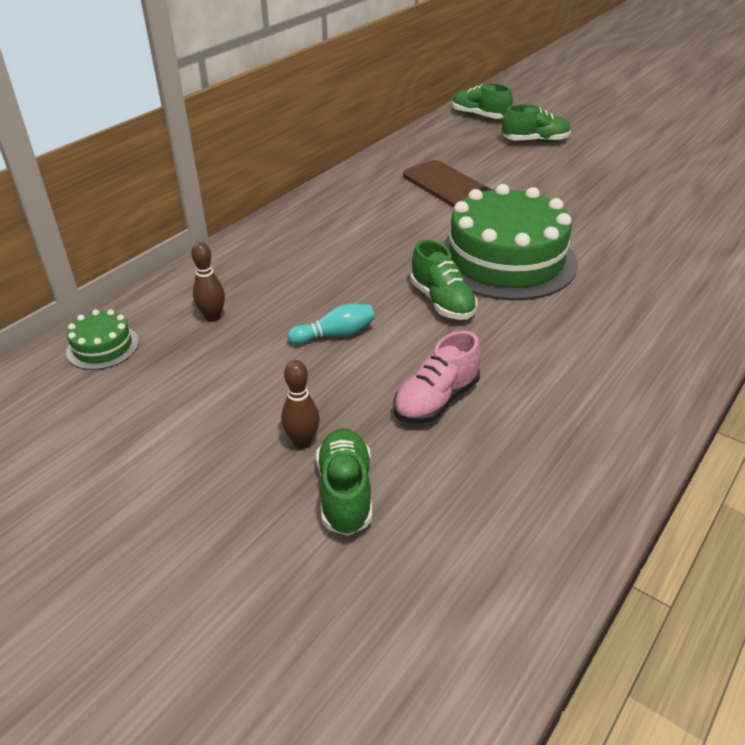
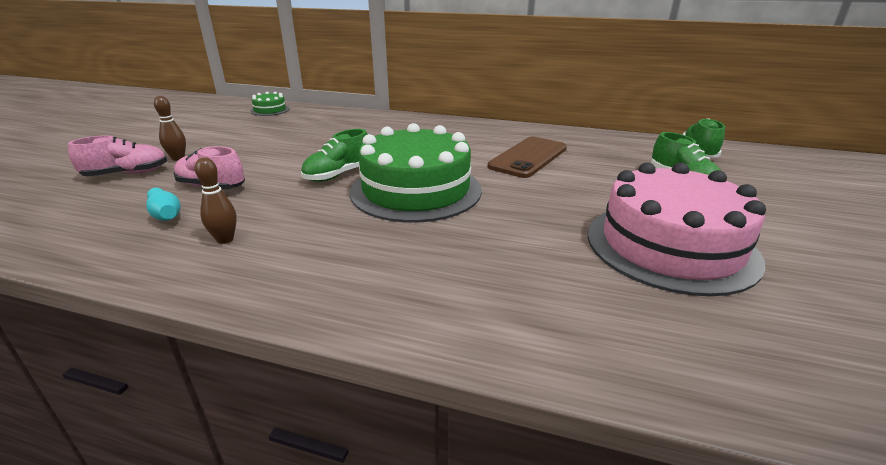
camera: 70 degrees right, 10 degrees down
(212, 317) = (302, 123): brown bowling pin -> brown bowling pin (225, 239)
(335, 335) = (288, 151): turquoise bowling pin -> turquoise bowling pin (165, 214)
(345, 493) = (127, 174): green shoe -> pink shoe
(638, 179) = (670, 245): none -> pink cake

